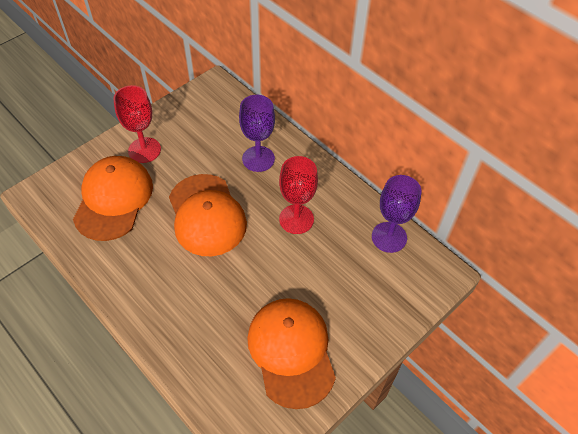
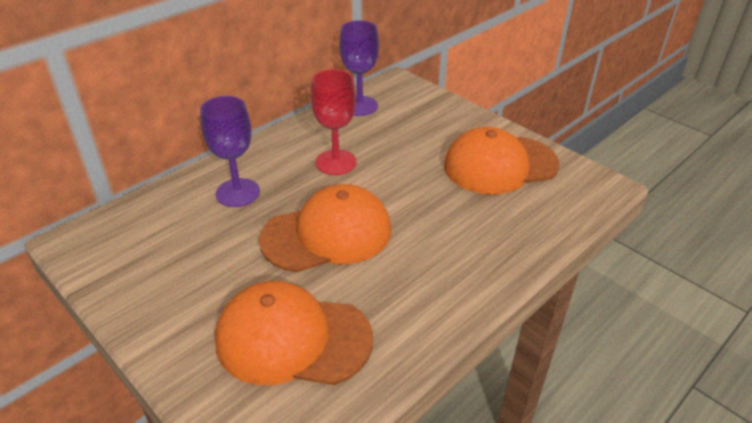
camera: 90 degrees left, 15 degrees down
(144, 150) = (194, 312): red goblet -> none

